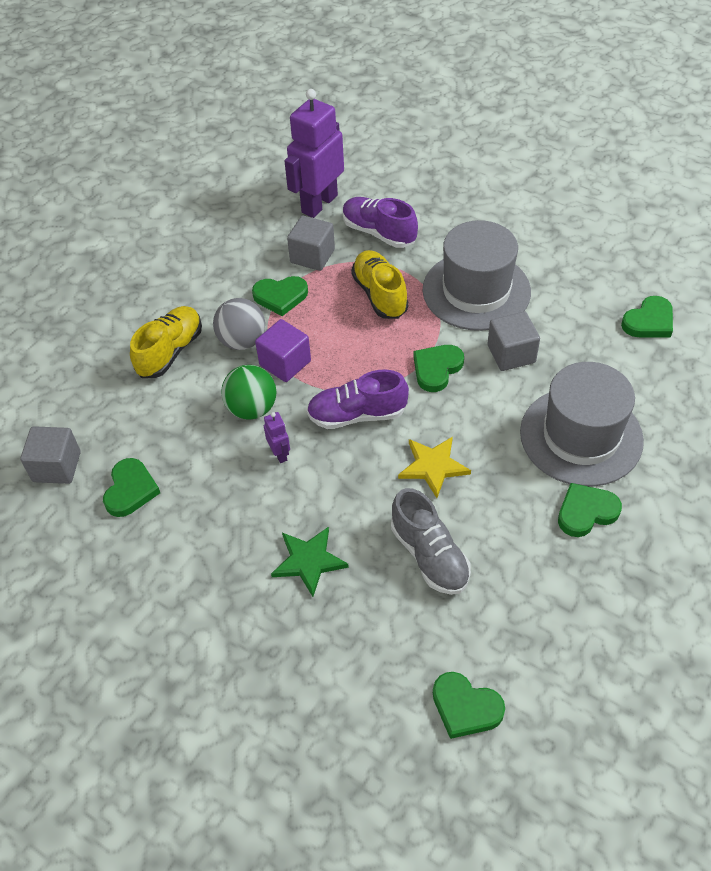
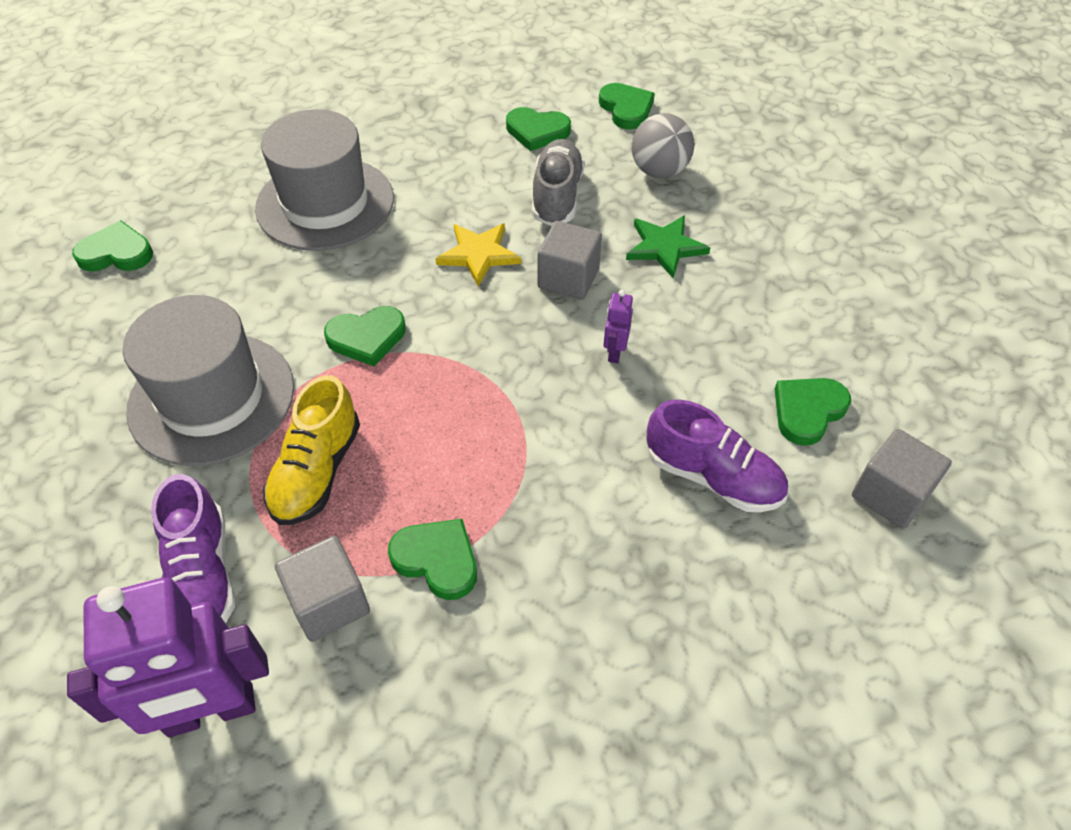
camera: 145 degrees left, 0 degrees up
(170, 351) = (652, 572): yellow shoe -> none
(242, 341) = (545, 522): grey ball -> grey ball (659, 171)
(252, 408) = (605, 420): green ball -> none
(285, 363) = (519, 453): purple cube -> none
(357, 415) = (498, 342): purple shoe -> purple shoe (713, 477)
(511, 354) = (278, 305): grey cube -> grey cube (568, 278)
(586, 512) = (399, 156): green heart -> green heart (537, 131)

